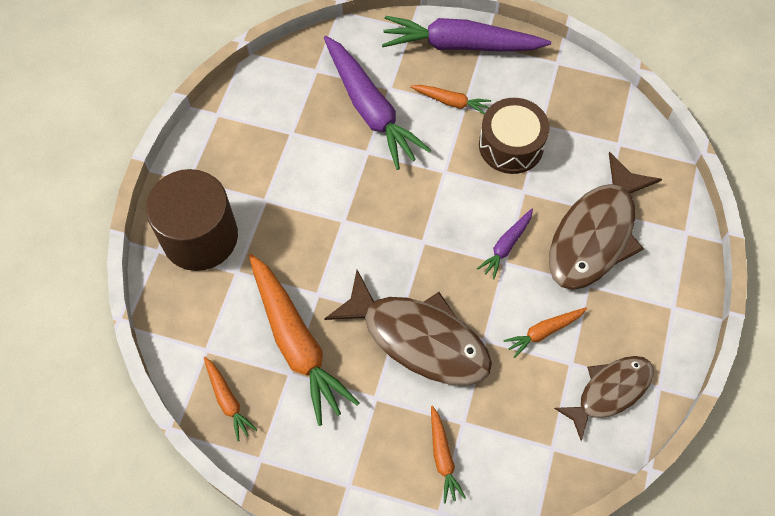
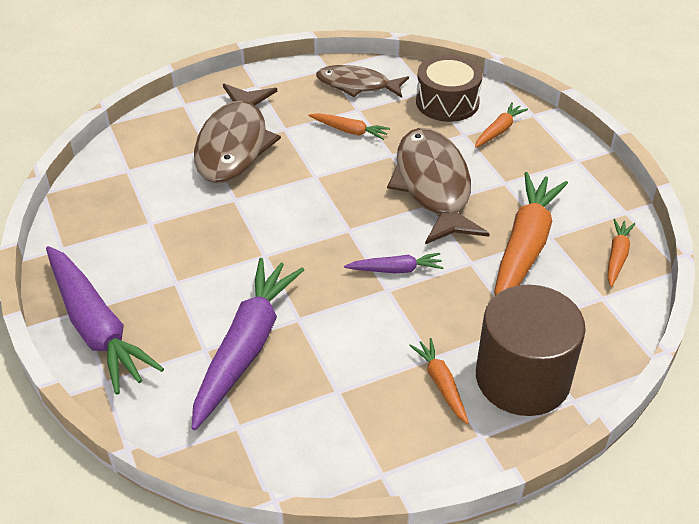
camera: 130 degrees left, 20 degrees down
(451, 102) = (180, 294): orange carrot -> orange carrot (441, 384)
(506, 246) = (299, 183): purple carrot -> purple carrot (395, 270)
(511, 145) = (193, 229): brown drum -> brown drum (447, 102)
(595, 234) = (234, 144): brown fish -> brown fish turned 105 degrees clockwise

